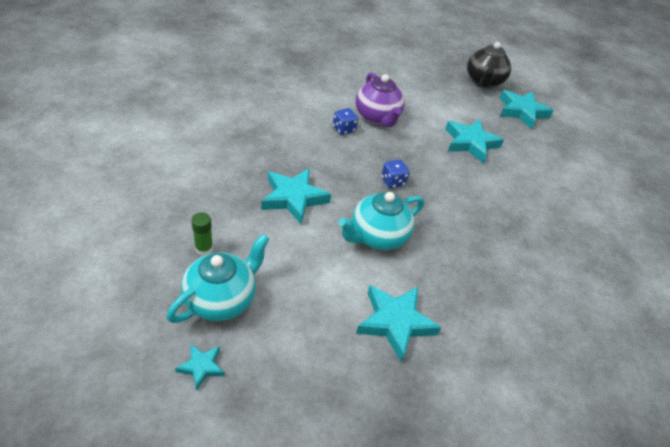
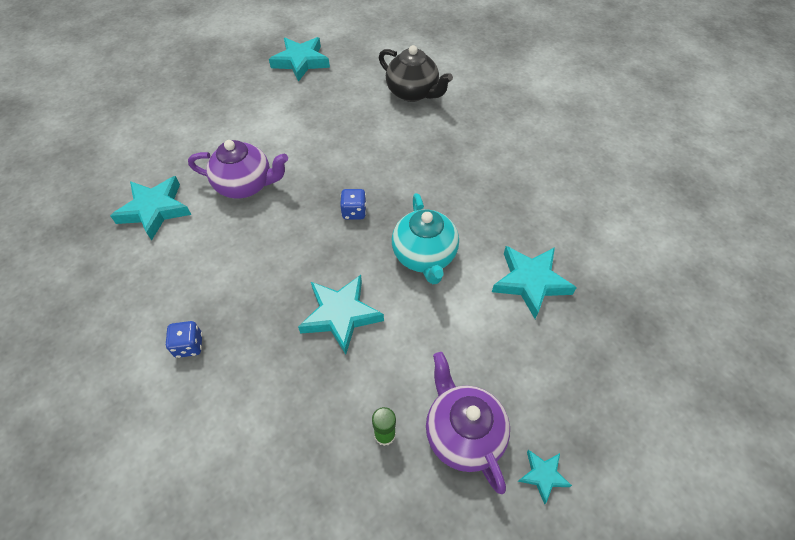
camera: 60 degrees left, 10 degrees up
(222, 299) = (463, 433): turquoise teapot -> purple teapot
(344, 129) = (249, 225): blue dice -> blue dice (189, 345)
(470, 143) = (327, 123): turquoise star -> turquoise star (155, 210)
(483, 81) = (237, 67): black teapot -> black teapot (413, 93)

